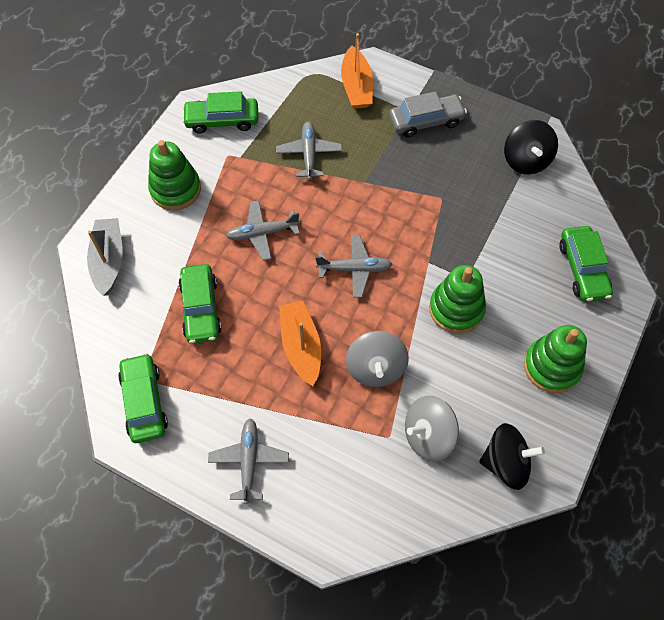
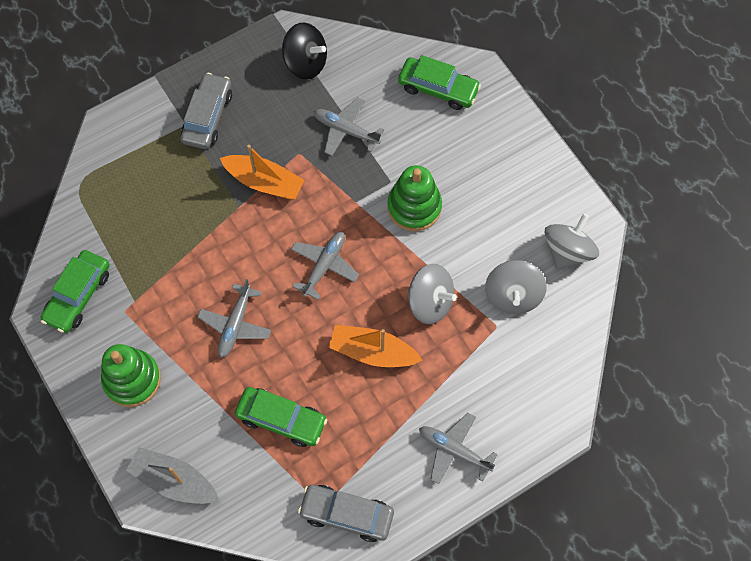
camera: 60 degrees left, 5 degrees up
(144, 402) = (346, 514): green car -> grey car
(309, 154) = (174, 237): grey plane -> grey plane (346, 130)
(356, 86) = (125, 153): orange boat -> orange boat (264, 182)
(505, 463) = (568, 251): black spinning top -> grey spinning top
(552, 366) = (508, 167): green stacking toy -> none

